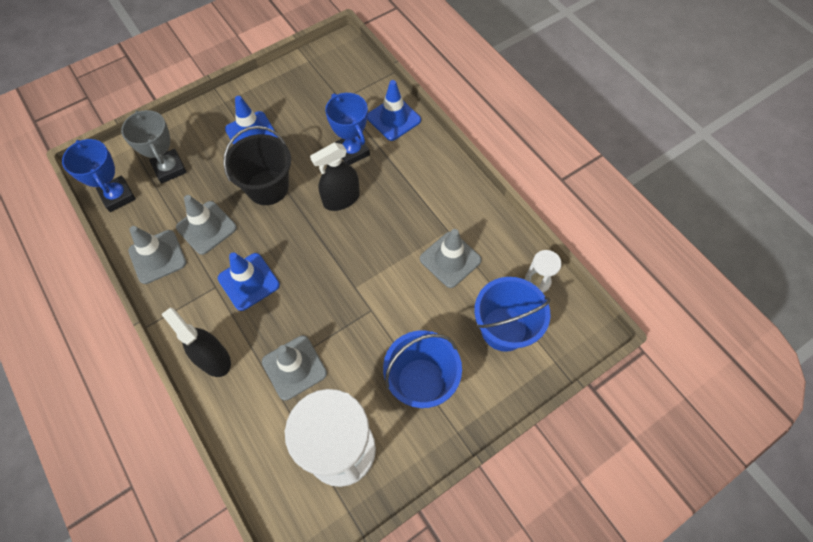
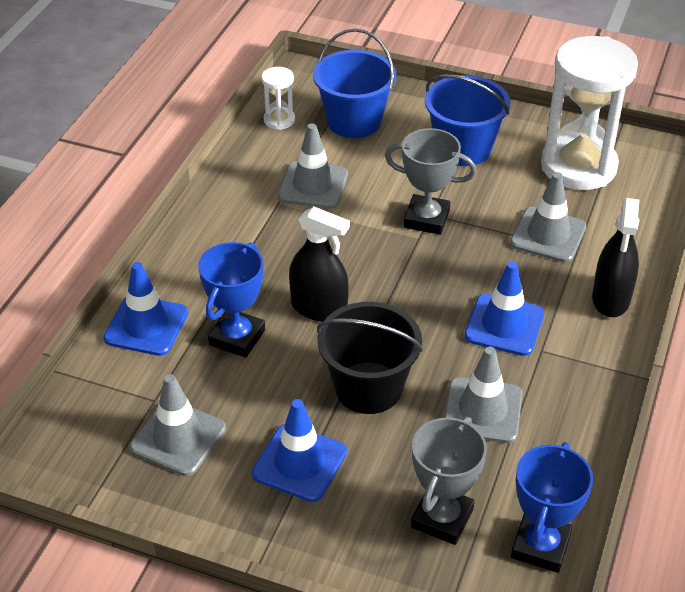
camera: 125 degrees left, 20 degrees down
(157, 257) = (567, 431): grey traffic cone -> grey traffic cone (178, 438)
(368, 304) = (426, 219): none -> grey trophy

